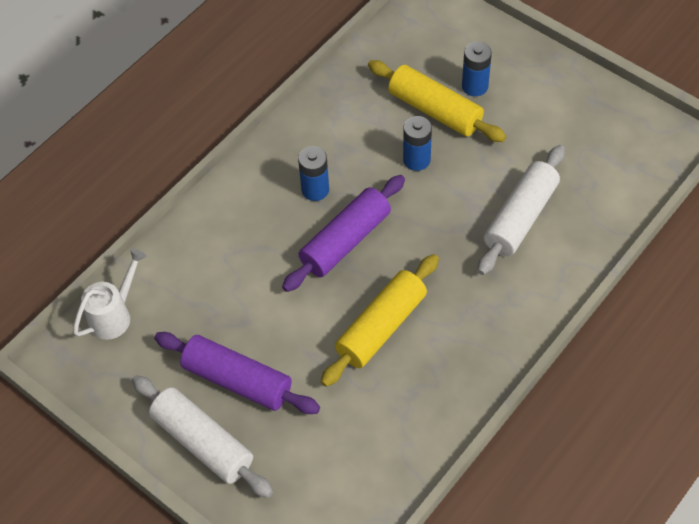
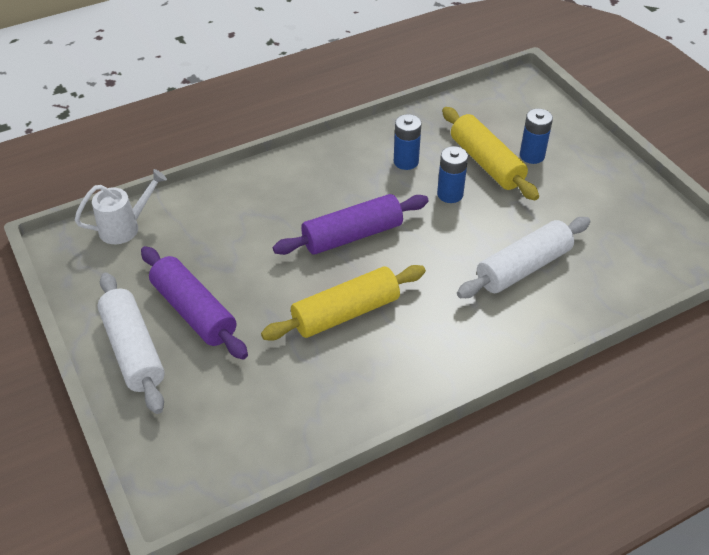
camera: 20 degrees right, 10 degrees down
(315, 190) = (348, 189): blue battery -> blue battery (406, 161)

